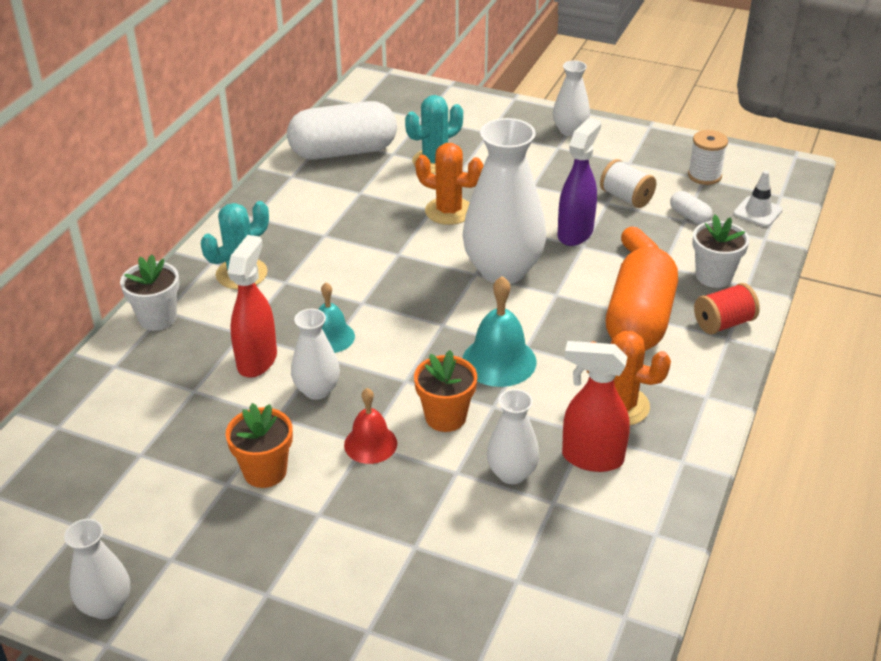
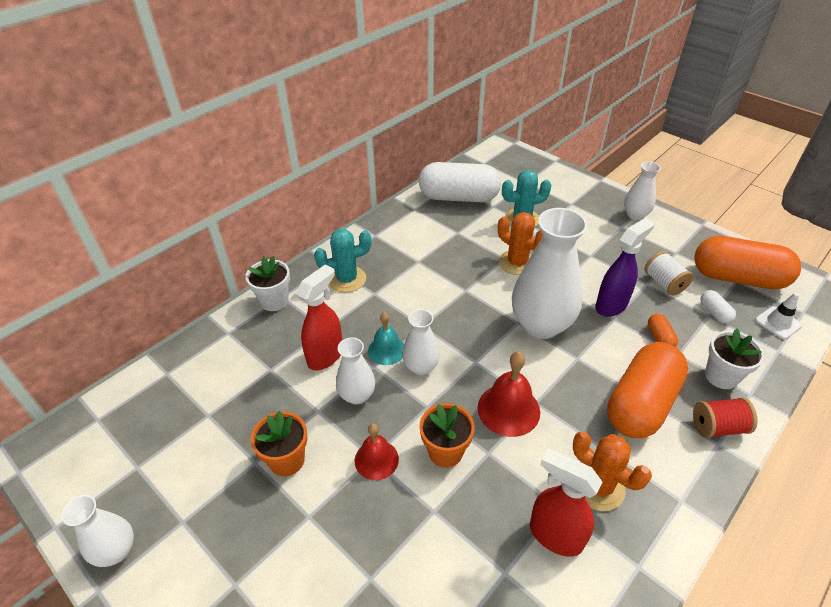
camera: 20 degrees right, 5 degrees up
(499, 361) = (508, 409): turquoise bell -> red bell
(512, 473) = (479, 528): white vase -> white vase (421, 367)
(704, 175) = (738, 278): white spool -> orange capsule

